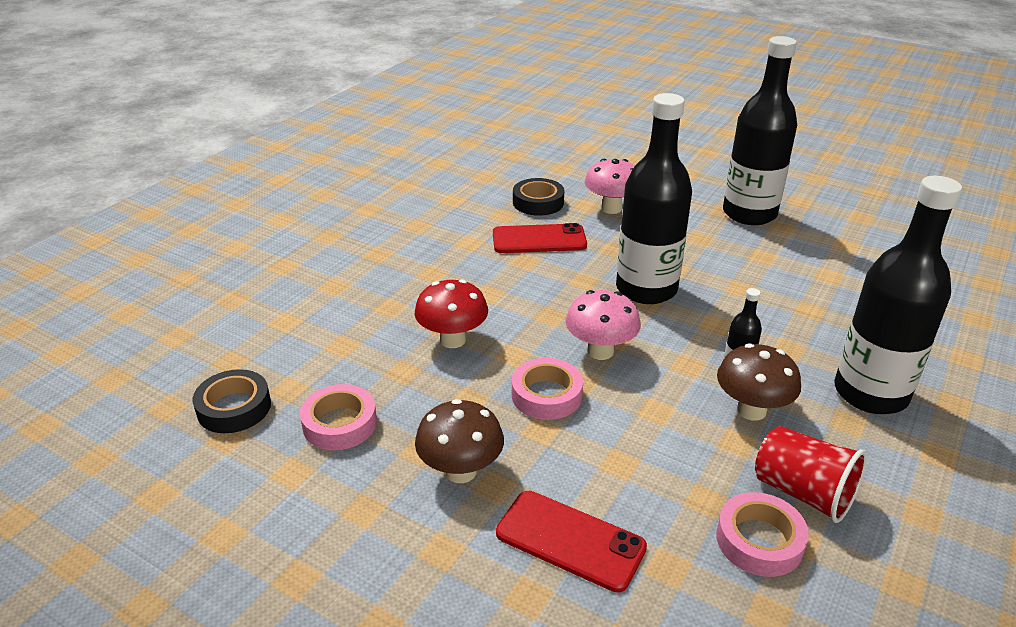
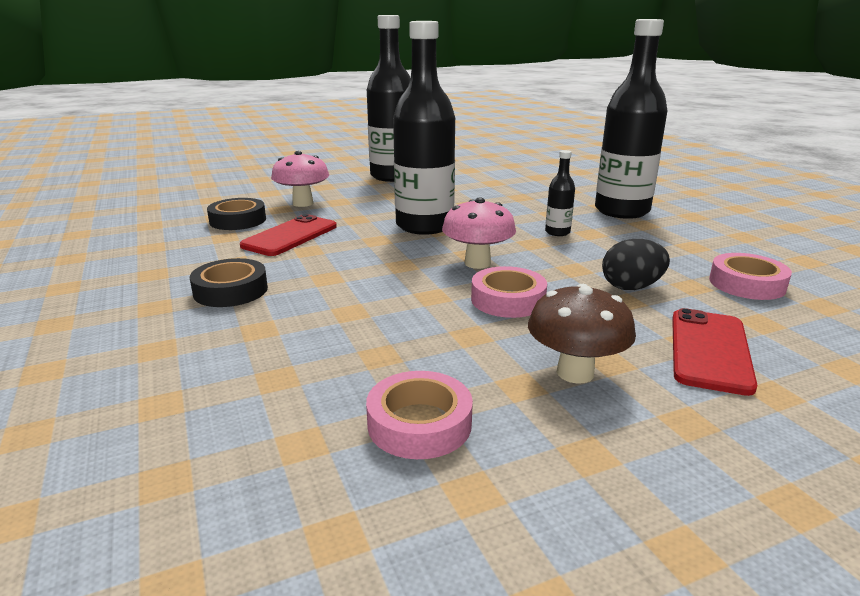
camera: 55 degrees left, 10 degrees down
(234, 408) = (276, 507): black tape -> black tape (231, 290)
(452, 340) = (369, 314): red mushroom -> none
(570, 540) = (710, 350): red phone -> red phone turned 45 degrees counterclockwise
(654, 459) = (631, 287): none -> black egg
(751, 410) = (606, 242): brown mushroom -> none
(803, 492) = (704, 257): red cup -> none

